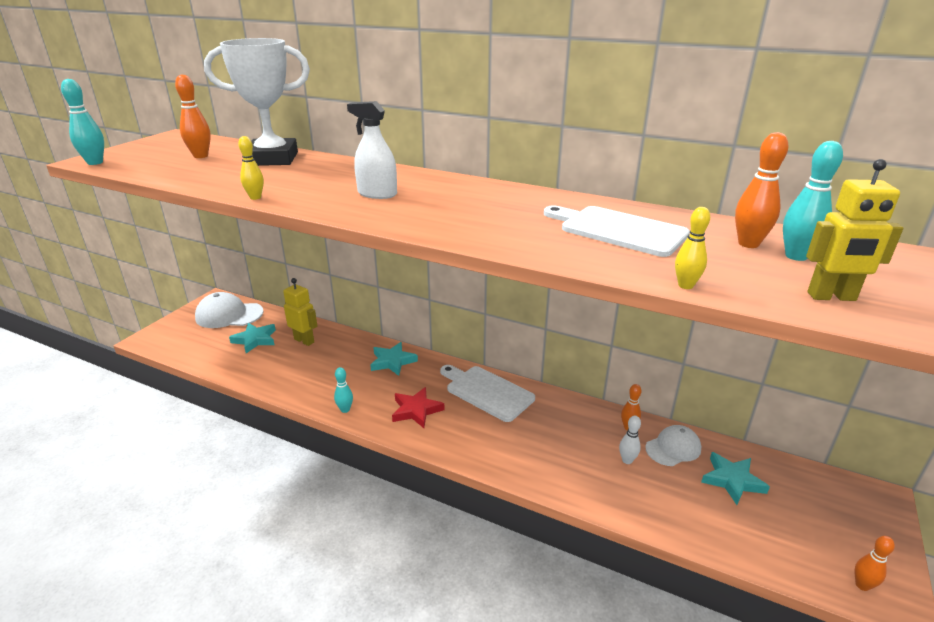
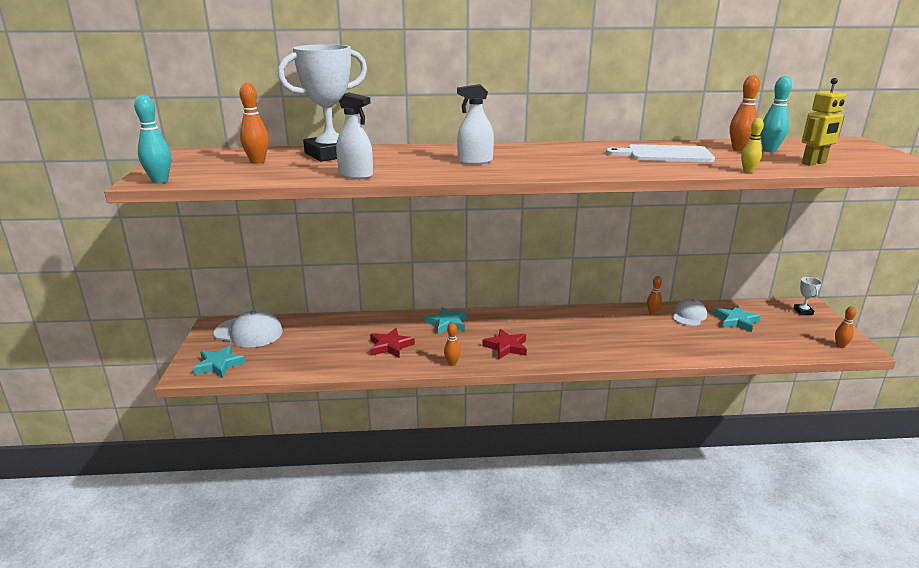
camera: 30 degrees left, 5 degrees down
(229, 315) = (249, 332): white cap -> white cap turned 135 degrees counterclockwise
(238, 188) = (356, 175): none -> white spray bottle
(255, 197) = (387, 178): yellow bowling pin -> none
(255, 340) = (304, 342): turquoise star -> turquoise star (219, 364)
(304, 340) = (351, 330): yellow robot -> none
(316, 369) = (390, 346): none -> red star
(345, 409) = (452, 363): turquoise bowling pin -> orange bowling pin
(487, 392) = (541, 321): white cutting board -> none
(627, 460) = (672, 330): white bowling pin -> none
(858, 504) = (803, 311): none -> white trophy

